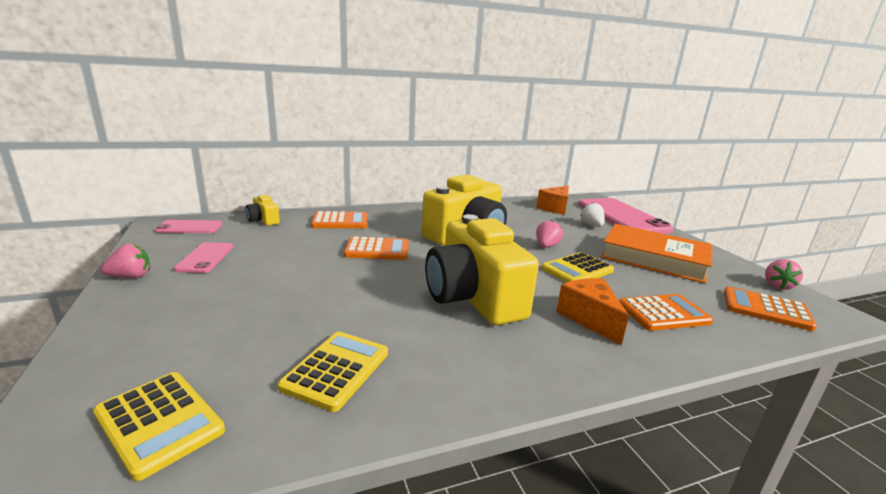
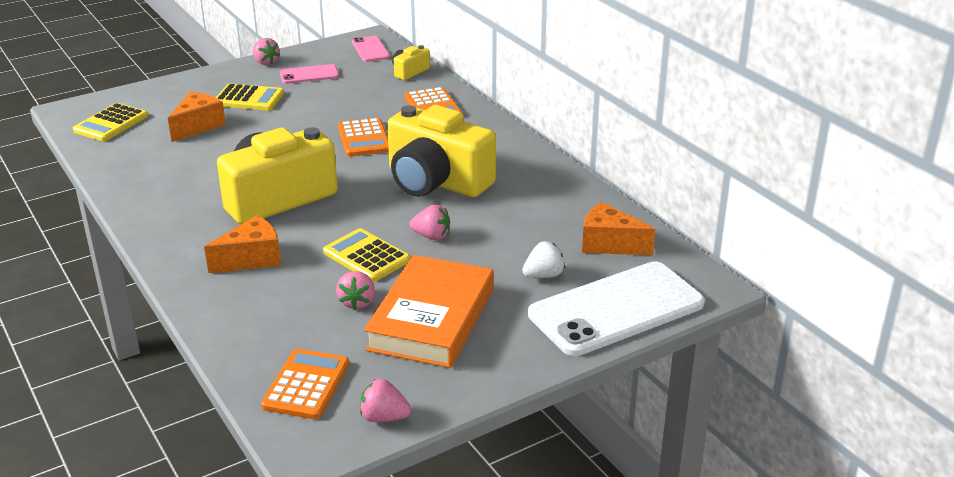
camera: 80 degrees right, 10 degrees up
(263, 334) = (198, 126): none -> orange cheese
(336, 370) = (160, 159): yellow calculator -> yellow calculator (249, 99)
(621, 217) = (616, 309): pink phone -> white phone
(643, 280) = (357, 302): none -> pink strawberry
(663, 313) = (275, 305): orange calculator -> none

